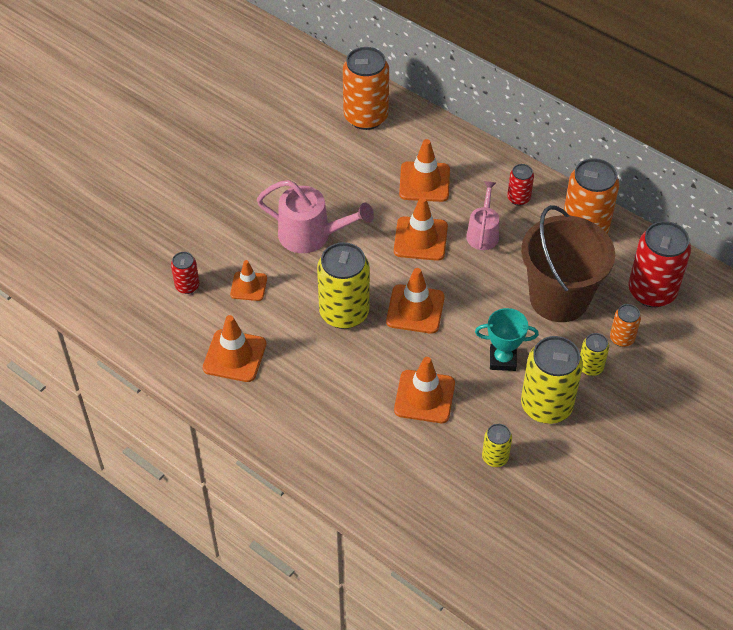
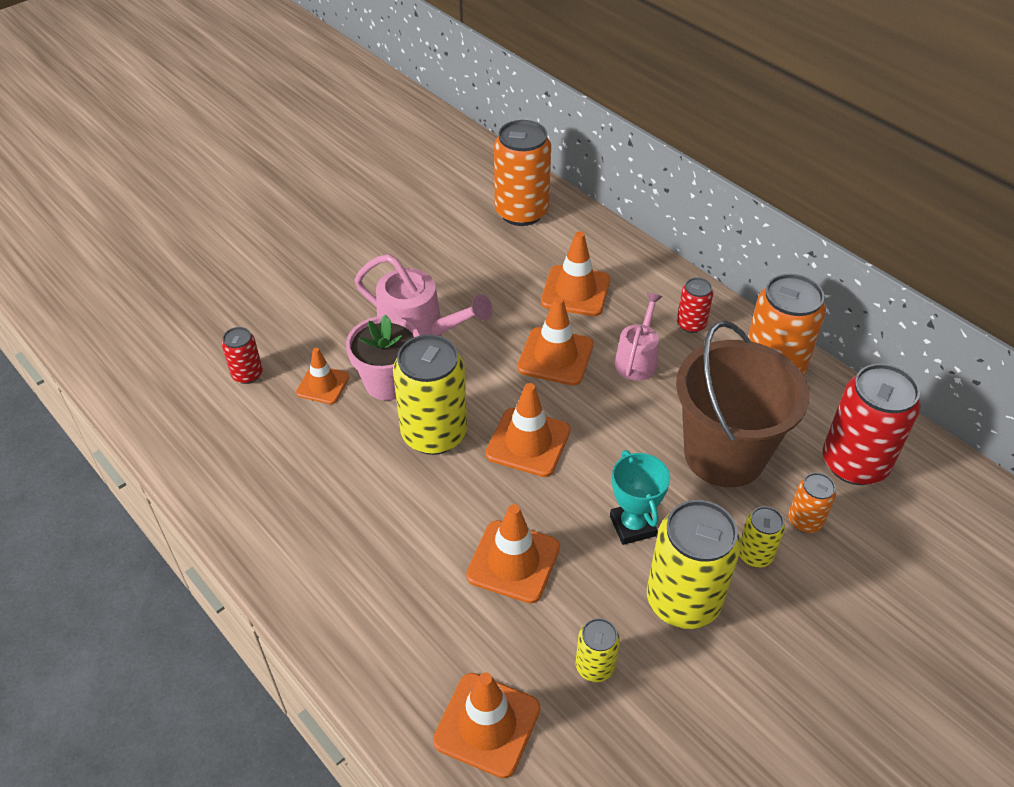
camera: 10 degrees right, 5 degrees down
(234, 356) = (276, 469): orange traffic cone -> orange traffic cone (487, 724)
(298, 277) = (388, 382): none -> pink flower pot
(502, 359) = (632, 526): turquoise trophy -> turquoise trophy turned 60 degrees clockwise

